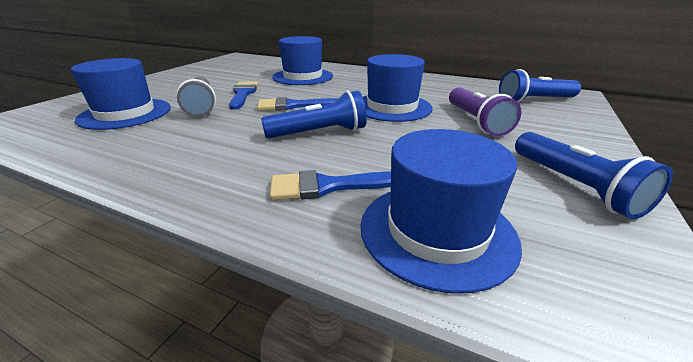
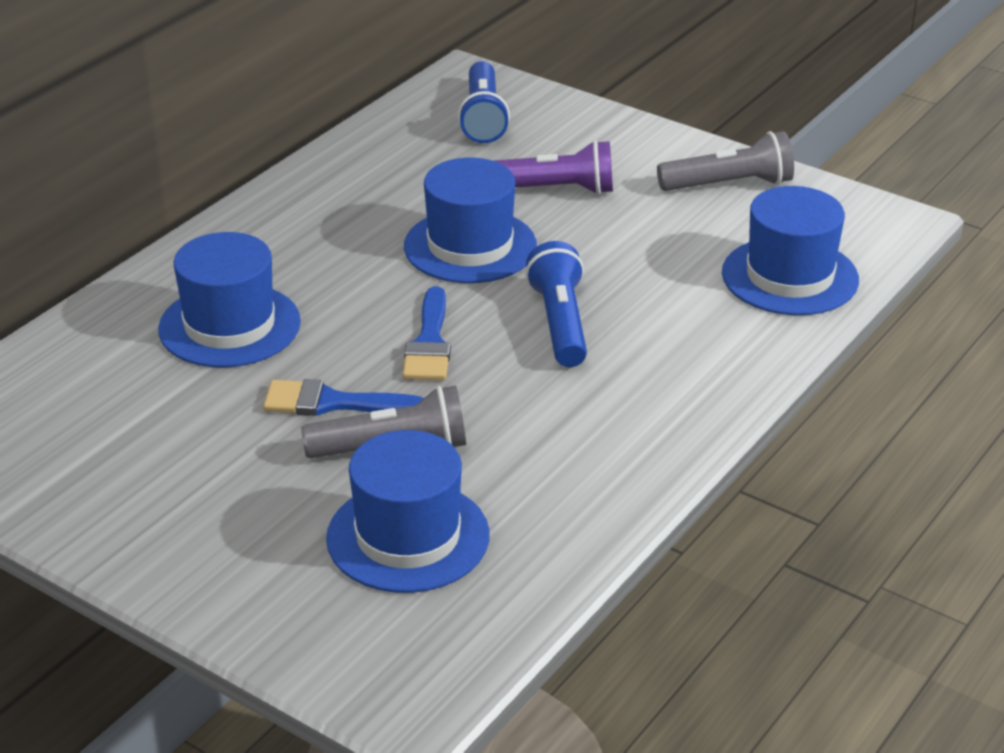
camera: 80 degrees left, 5 degrees up
(328, 186) = (708, 326): blue brush -> none
(574, 186) = (729, 185): blue flashlight -> grey flashlight

